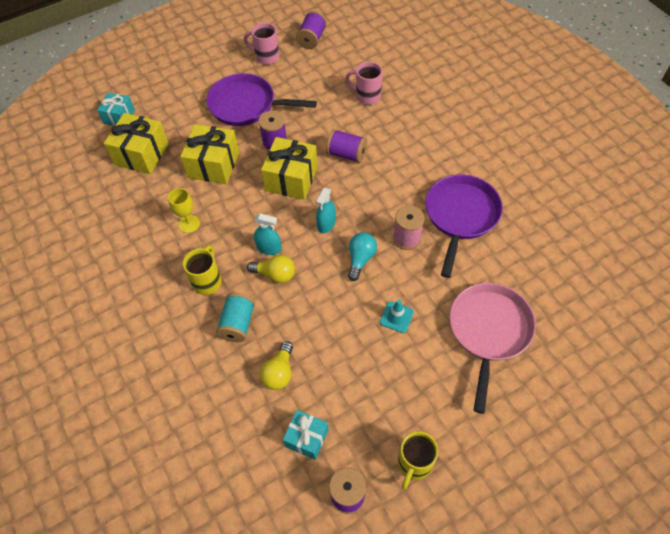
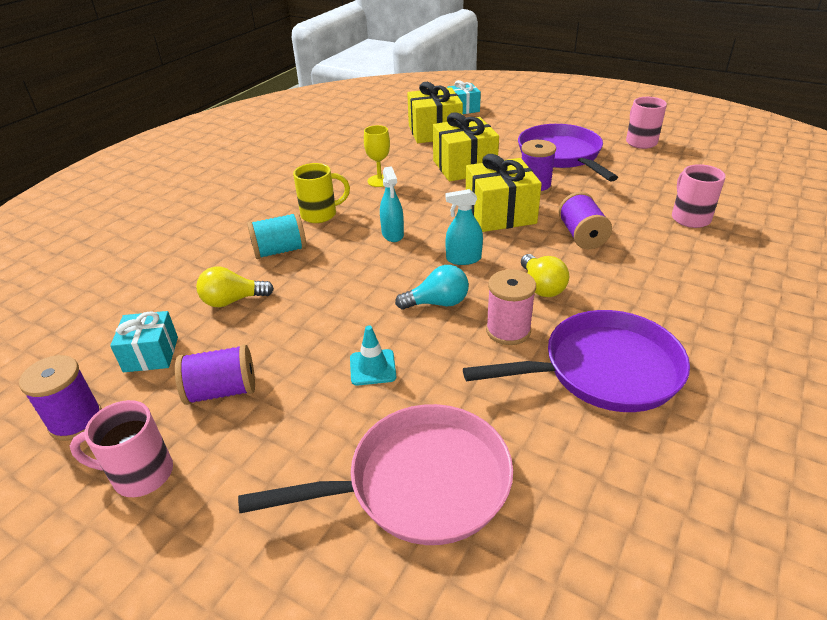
camera: 60 degrees right, 20 degrees down
(275, 274) = (361, 250): yellow light bulb -> yellow light bulb (541, 287)
(312, 39) = (710, 155): purple spool -> purple spool (222, 391)
(414, 464) = (140, 474): yellow mug -> pink mug

